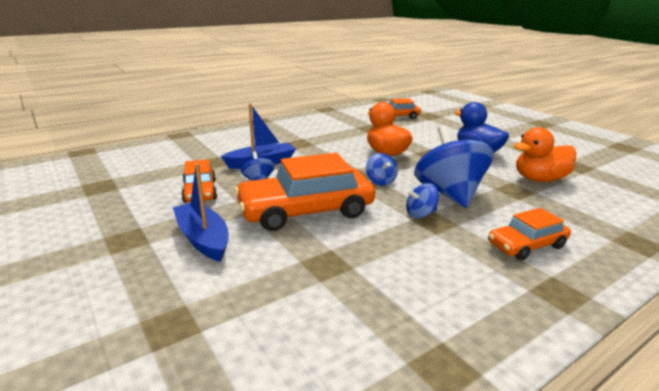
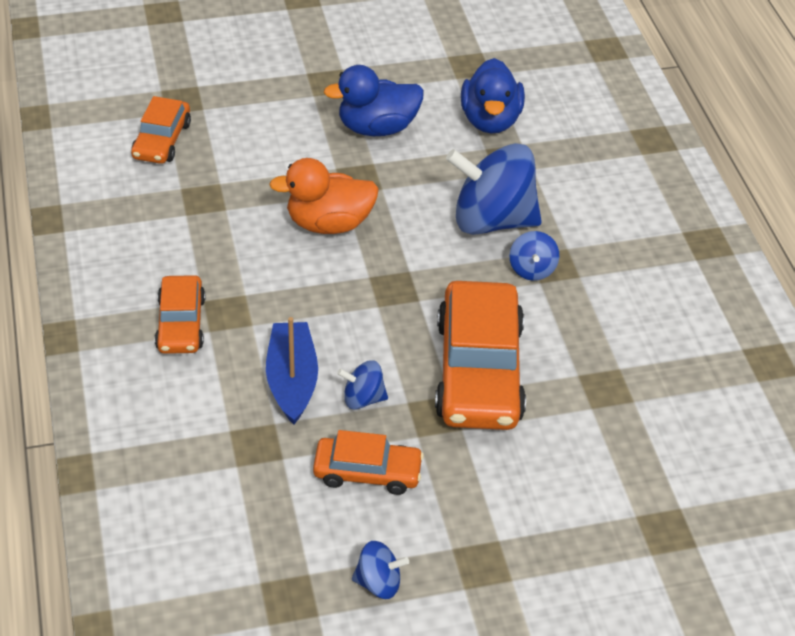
camera: 70 degrees left, 20 degrees up
(203, 239) = (511, 486): blue boat -> none
(380, 181) = (426, 269): blue spinning top -> blue spinning top (379, 583)
(526, 245) = (628, 219): orange car -> orange car (181, 324)
(539, 179) = (490, 120): orange duck -> blue duck

